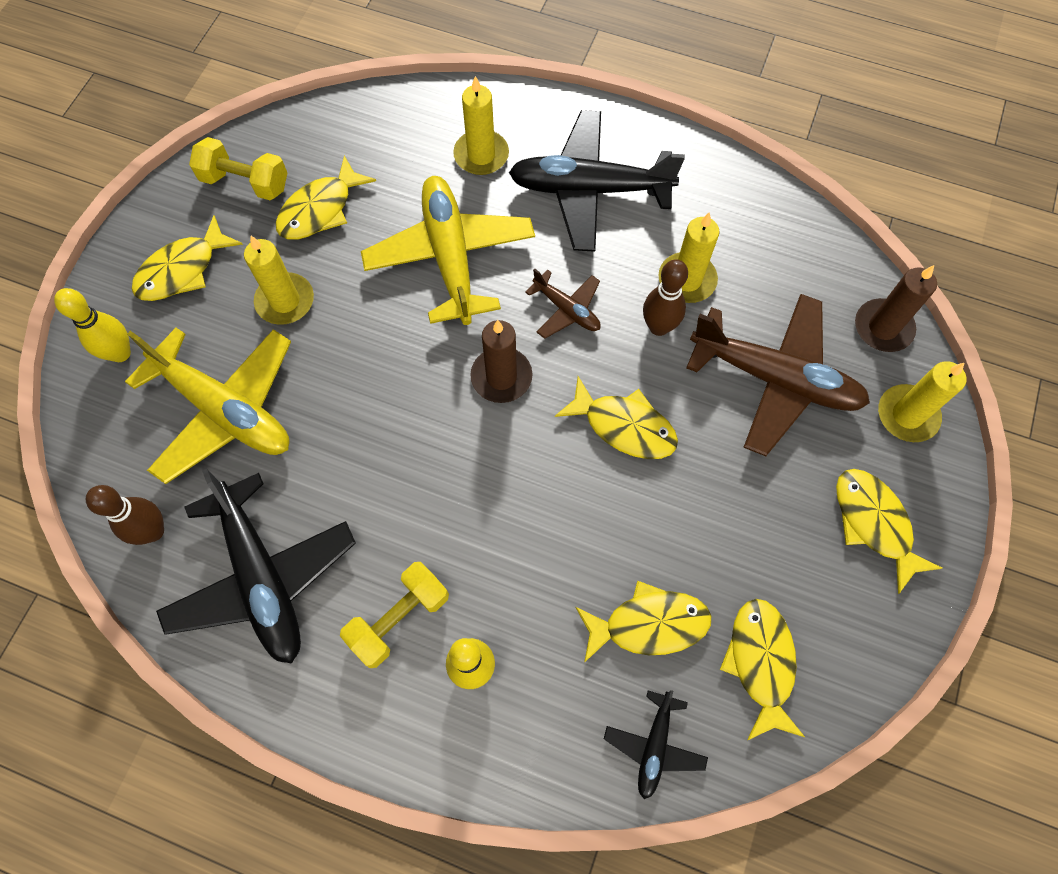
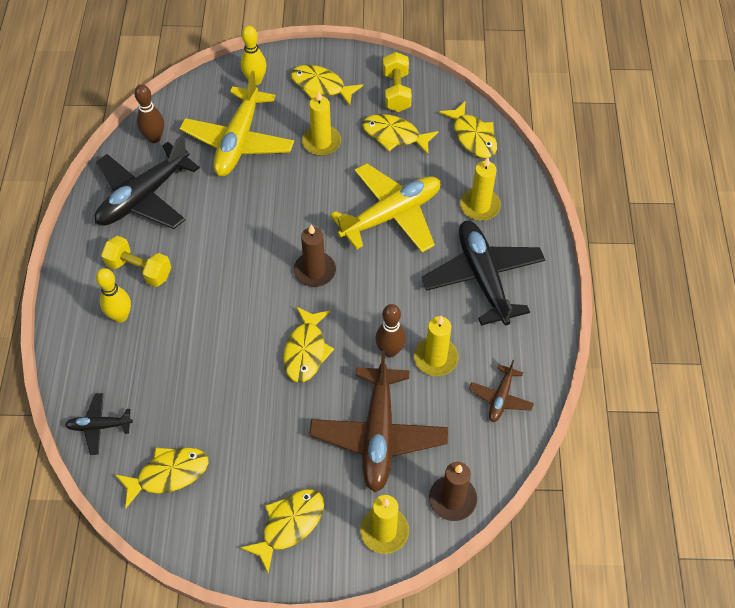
camera: 70 degrees right, 10 degrees down
(566, 310) = (380, 292): brown plane -> brown plane (500, 398)
(648, 624) = (174, 402): yellow fish -> yellow fish (472, 136)

